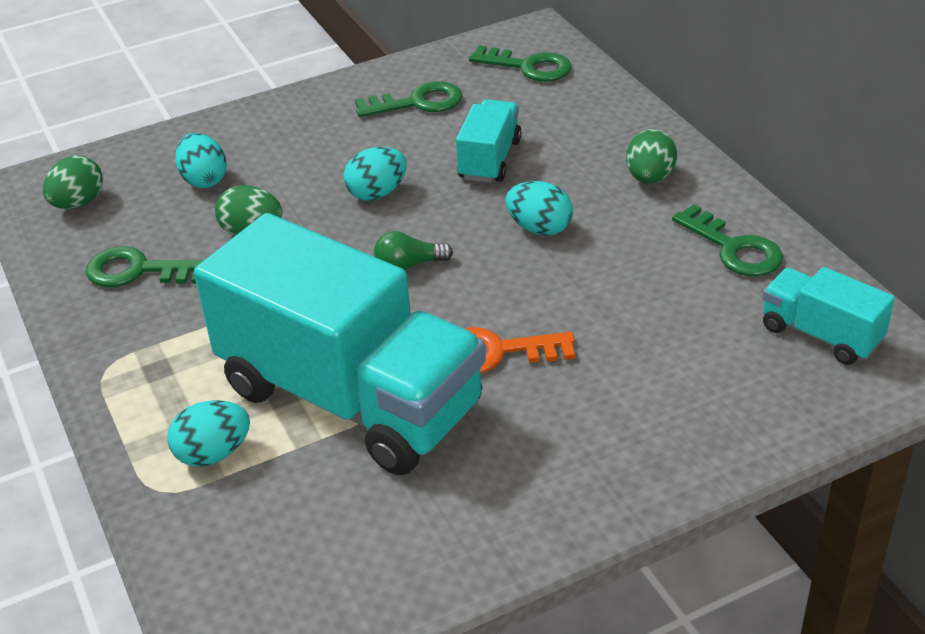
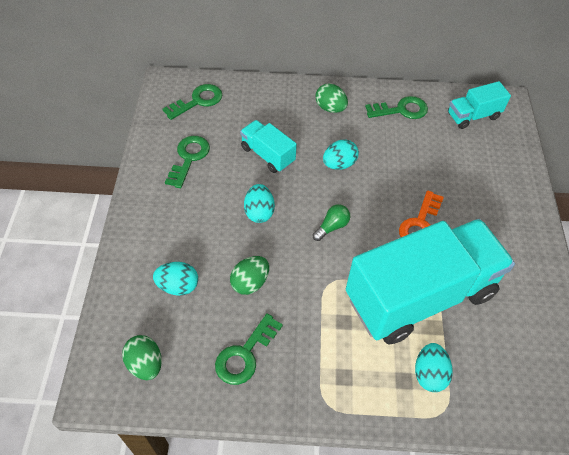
camera: 65 degrees left, 15 degrees up
(409, 265) = (331, 227): green light bulb -> green light bulb turned 150 degrees counterclockwise

